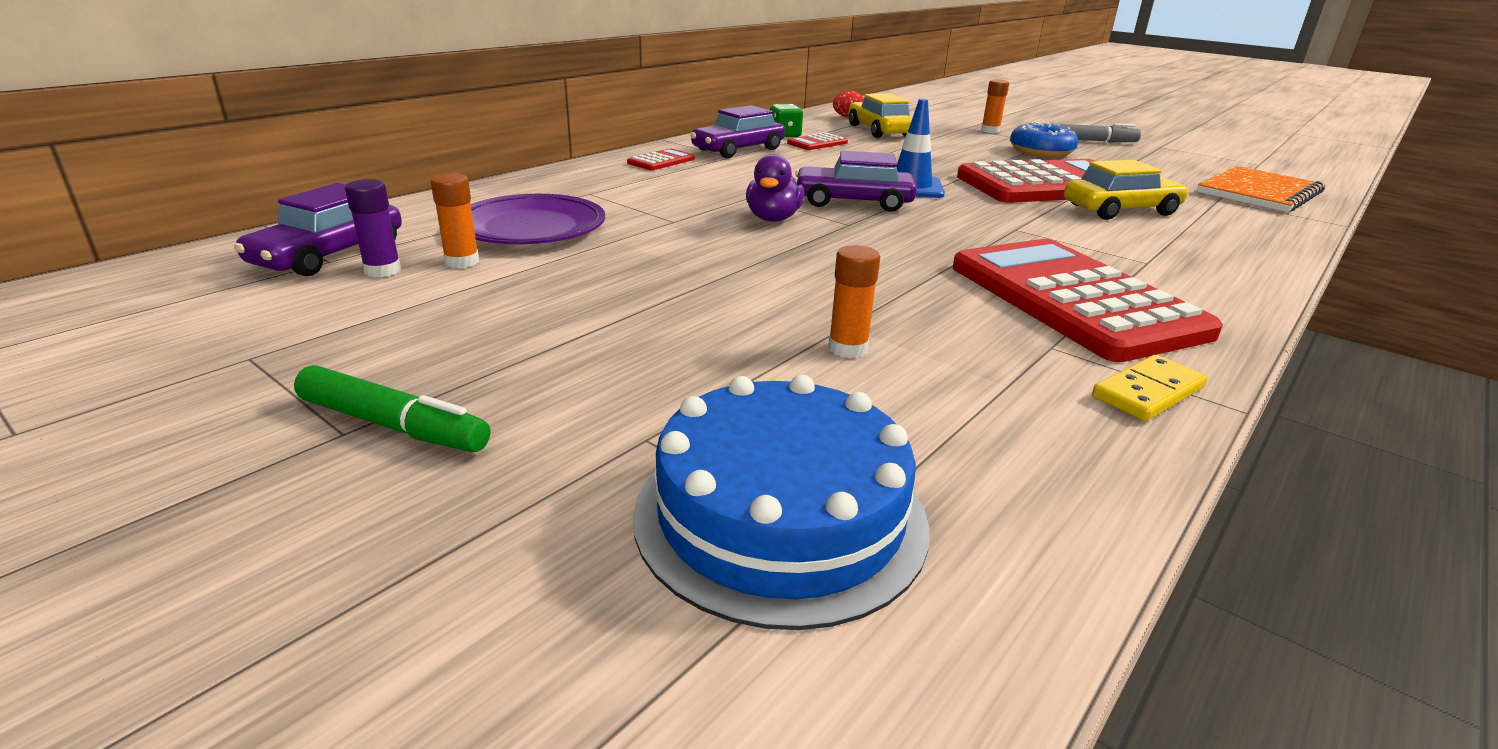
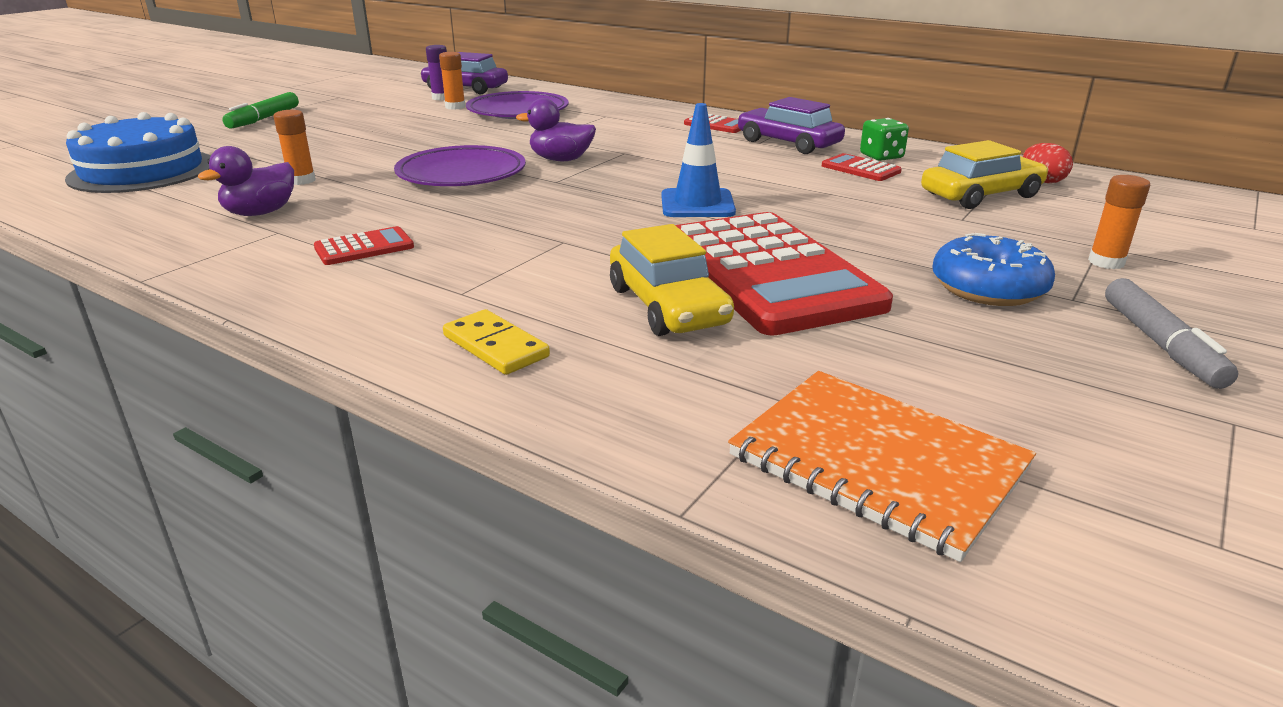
camera: 85 degrees right, 0 degrees up
(824, 260) = (461, 174): none -> purple plate
(853, 202) = (625, 182): purple car -> none
(991, 363) = (260, 213): none -> purple duck
(1074, 299) = (364, 247): red calculator -> red calculator, size x0.40
(1148, 392) = (190, 252): yellow domino -> yellow domino (495, 346)

